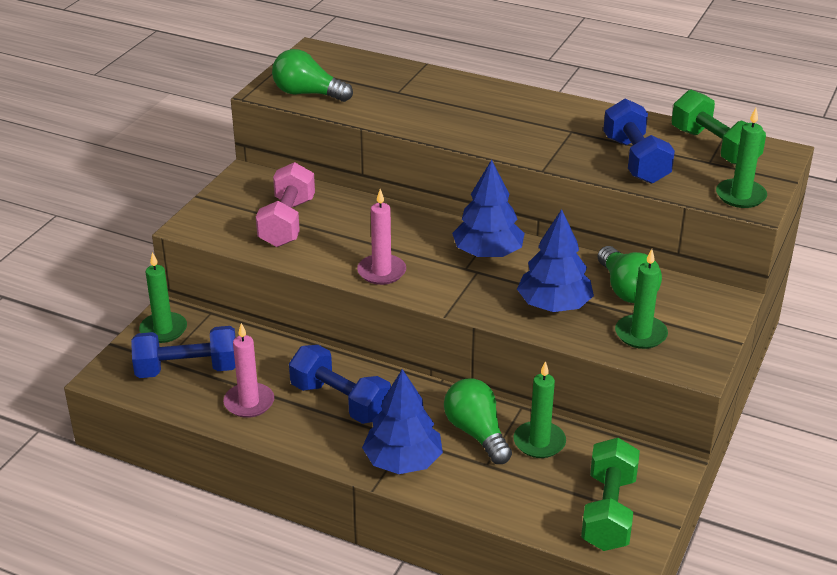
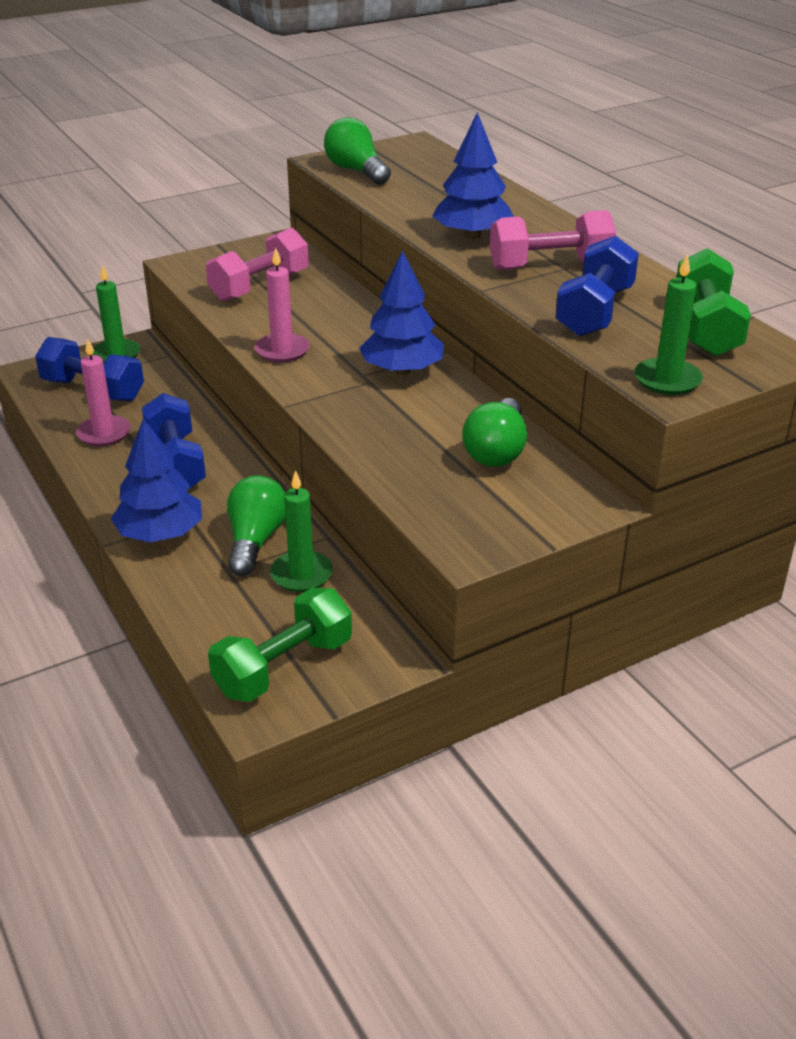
camera: 35 degrees right, 0 degrees up
(554, 305) = (401, 436): blue tree -> blue tree (472, 235)
(560, 133) = (550, 266): none -> pink dumbbell
(640, 334) = (453, 495): green candle -> none

